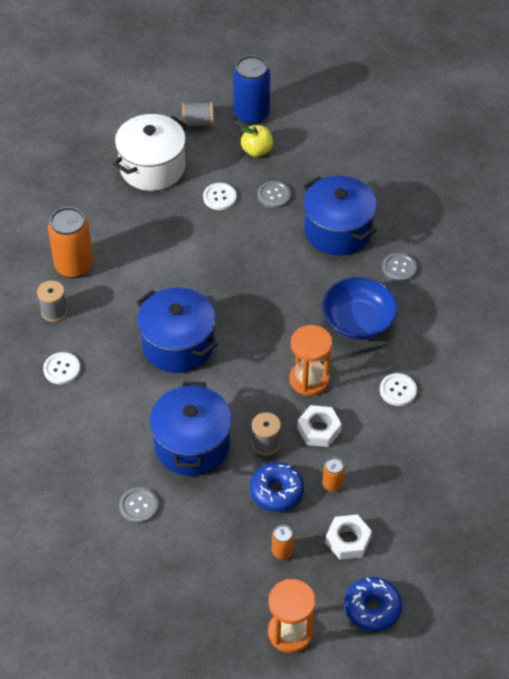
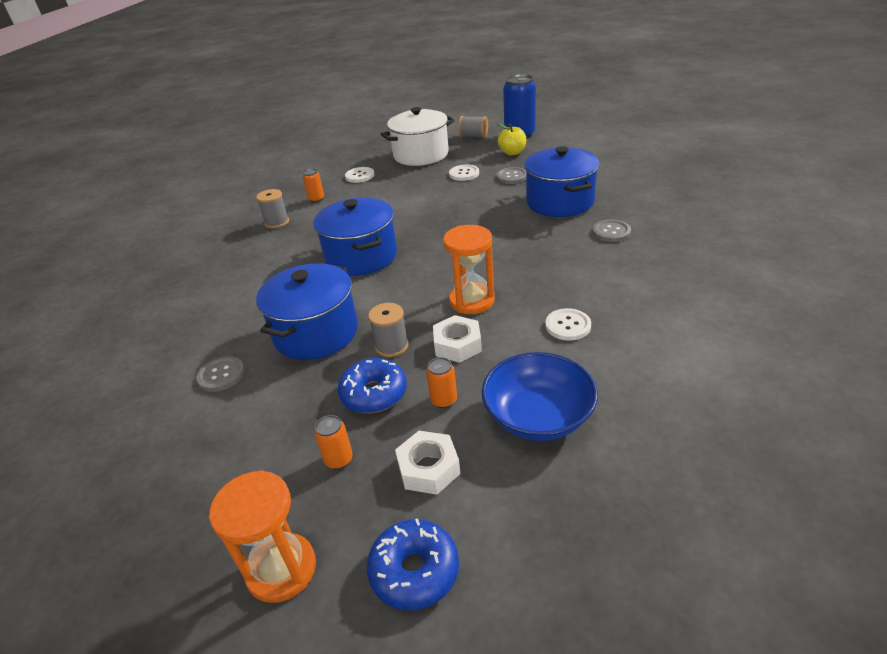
camera: 25 degrees right, 15 degrees down
(61, 369) = (249, 258): white button -> white button (360, 176)
(74, 266) = (316, 199): orange can -> orange can, size x0.47
(358, 321) = (549, 264): blue bowl -> blue bowl (538, 416)

